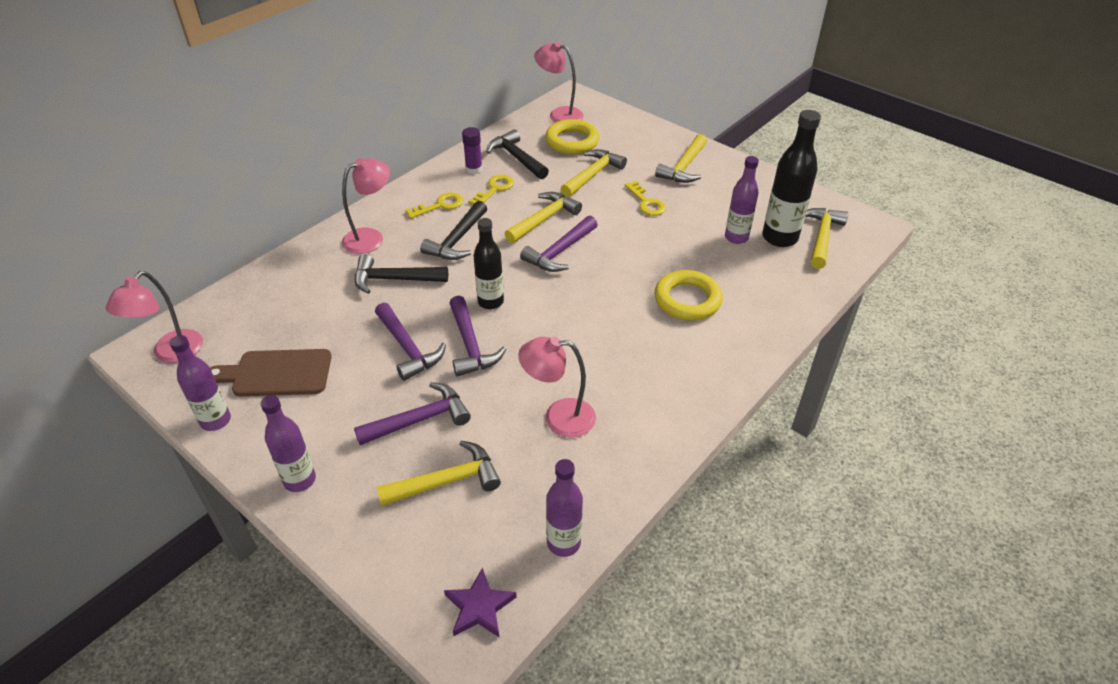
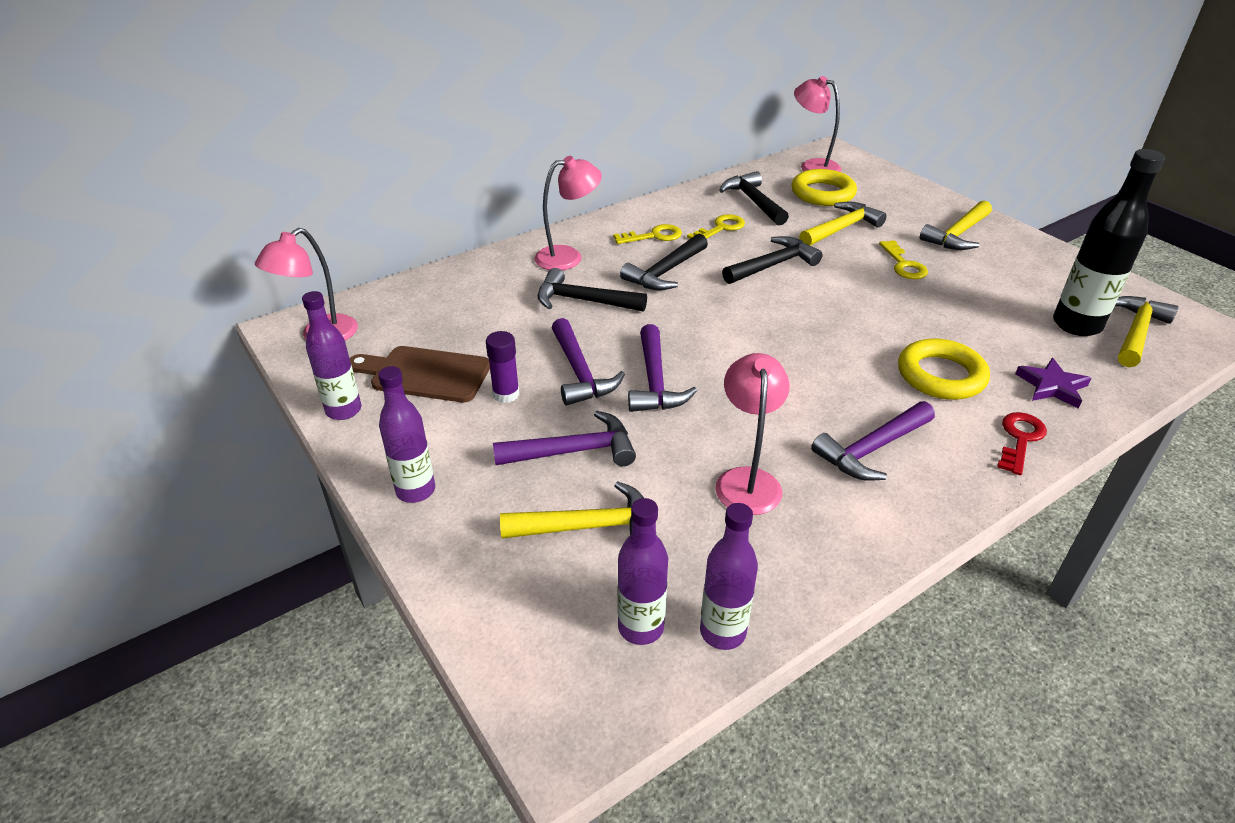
camera: 15 degrees right, 5 degrees down
(474, 169) = (701, 206): purple glue stick -> purple glue stick (506, 394)
(479, 607) = (593, 688): purple star -> purple star (1052, 386)
(490, 302) = (690, 340): black bottle -> none
(544, 219) = (773, 265): yellow hammer -> black hammer
(558, 417) = (747, 480): pink lamp -> pink lamp turned 75 degrees clockwise
(560, 252) = (785, 301): purple hammer -> purple hammer (872, 449)
(736, 237) = (1016, 317): purple bottle -> purple bottle (641, 627)
(749, 344) = (1020, 439): none -> red key

